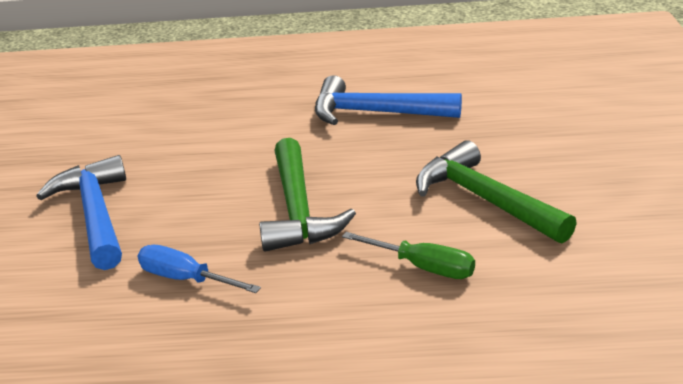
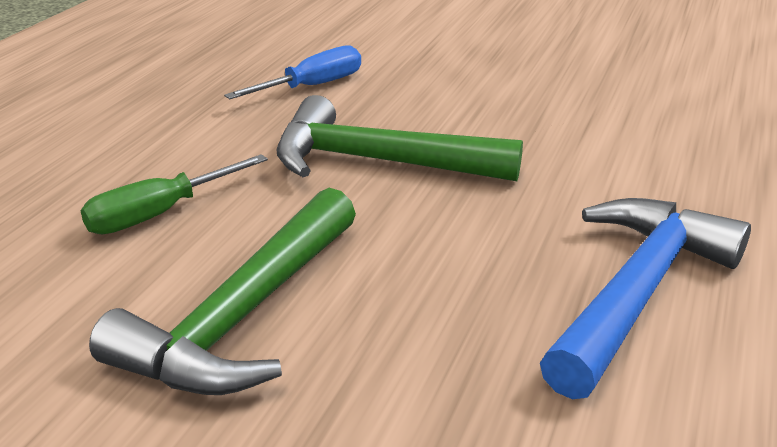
camera: 110 degrees right, 0 degrees up
(95, 215) = (481, 60): blue hammer -> none
(485, 200) = (243, 316): green hammer -> green hammer turned 135 degrees clockwise

